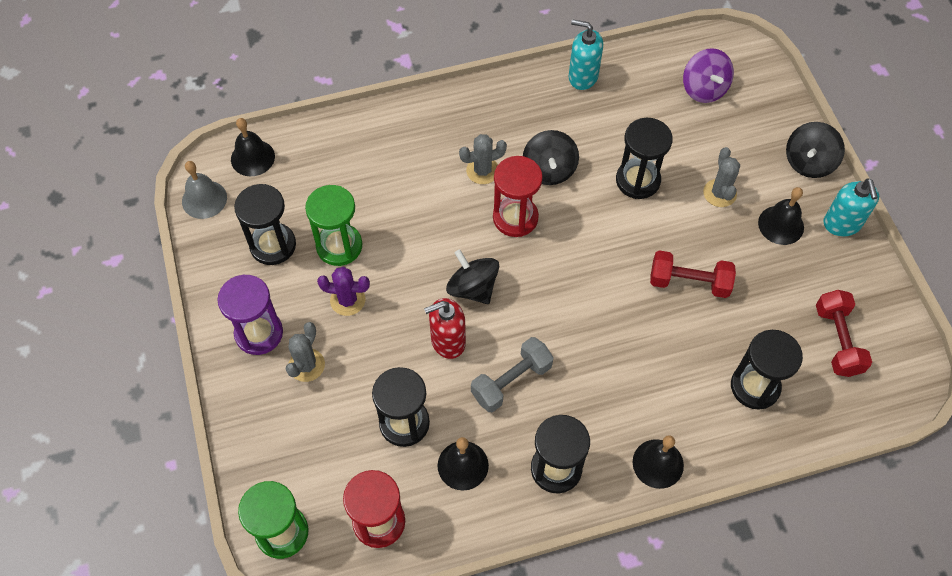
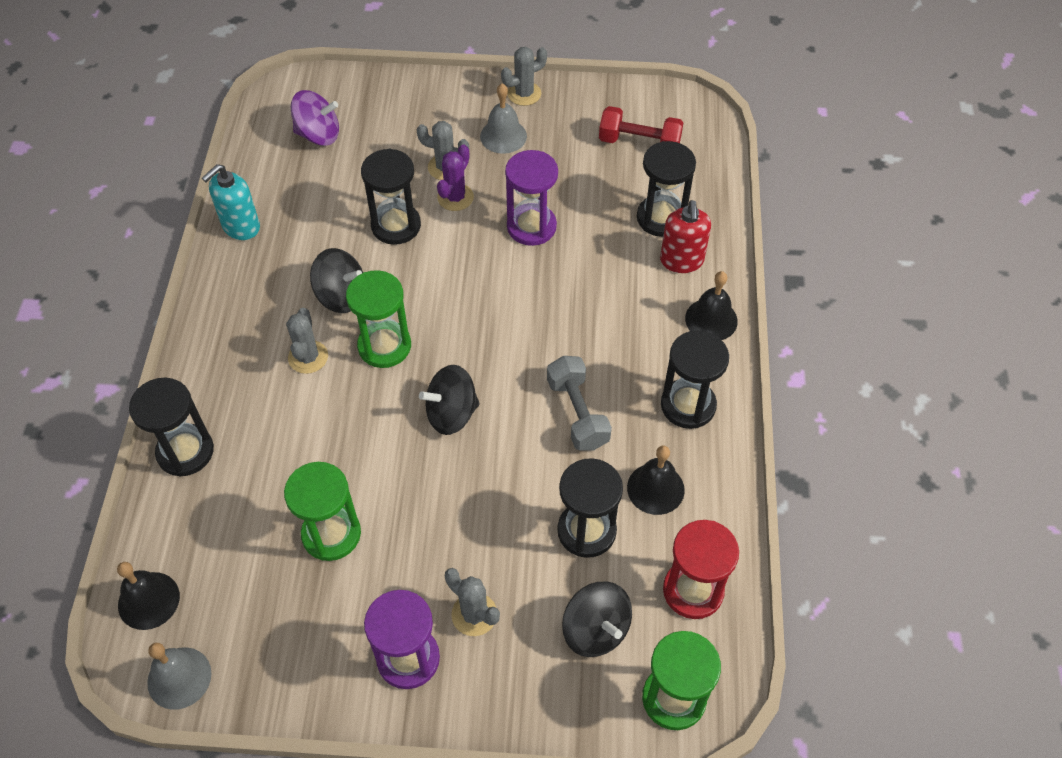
camera: 70 degrees left, 5 degrees down
(273, 245) = (292, 609): black hourglass -> black hourglass (185, 451)
(347, 300) = (408, 545): purple cactus -> purple cactus (455, 197)
(447, 341) = (506, 458): red soap dispenser -> red soap dispenser (681, 261)
(515, 218) = (384, 346): red hourglass -> green hourglass
(689, 282) = (531, 226): red dumbbell -> purple hourglass
(781, 225) = (503, 136): black bell -> grey bell
(808, 162) = (447, 91): black spinning top -> black spinning top (595, 630)
(842, 224) = (524, 94): turquoise soap dispenser -> grey cactus

